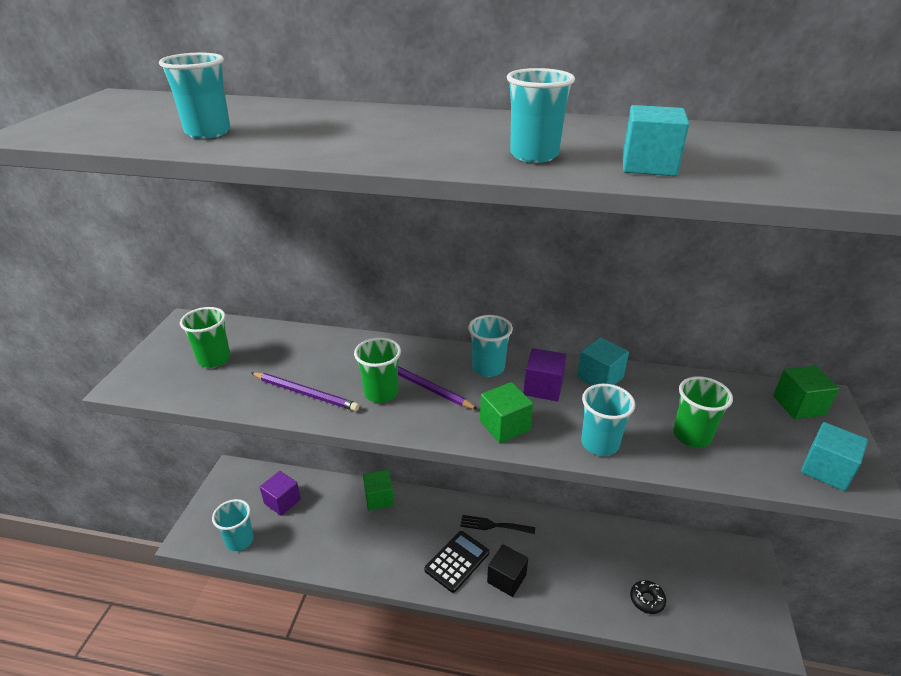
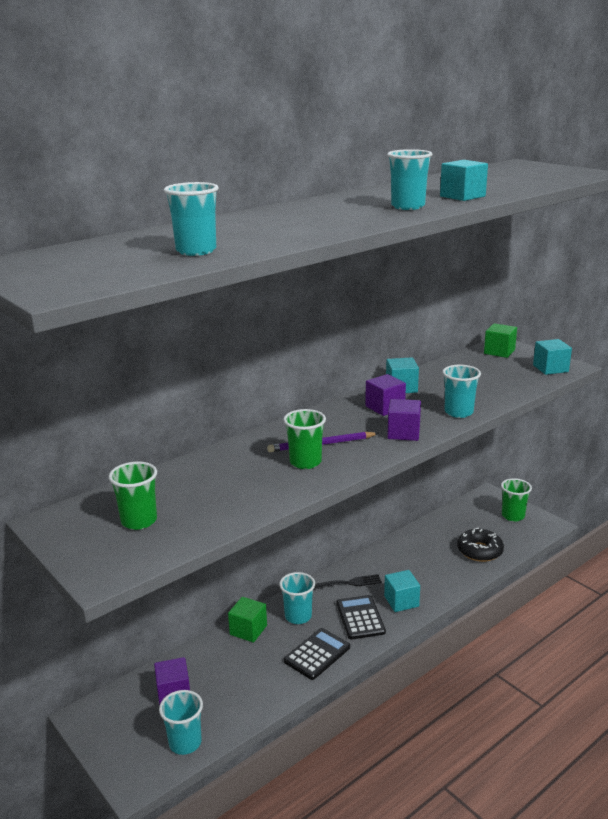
camera: 50 degrees left, 10 degrees down
(305, 393) = (258, 492): purple pencil -> none
(388, 559) = (317, 654): none -> black calculator
(488, 368) = (337, 416): turquoise cup -> turquoise cup (298, 616)
(493, 525) = (349, 583): black fork -> black fork turned 150 degrees counterclockwise
(504, 426) = (403, 433): green cube -> purple cube
(506, 578) = (401, 601): black cube -> turquoise cube
(647, 600) = (479, 551): black donut -> black donut, size x1.63
(691, 436) = (486, 386): green cup -> green cup (513, 516)

